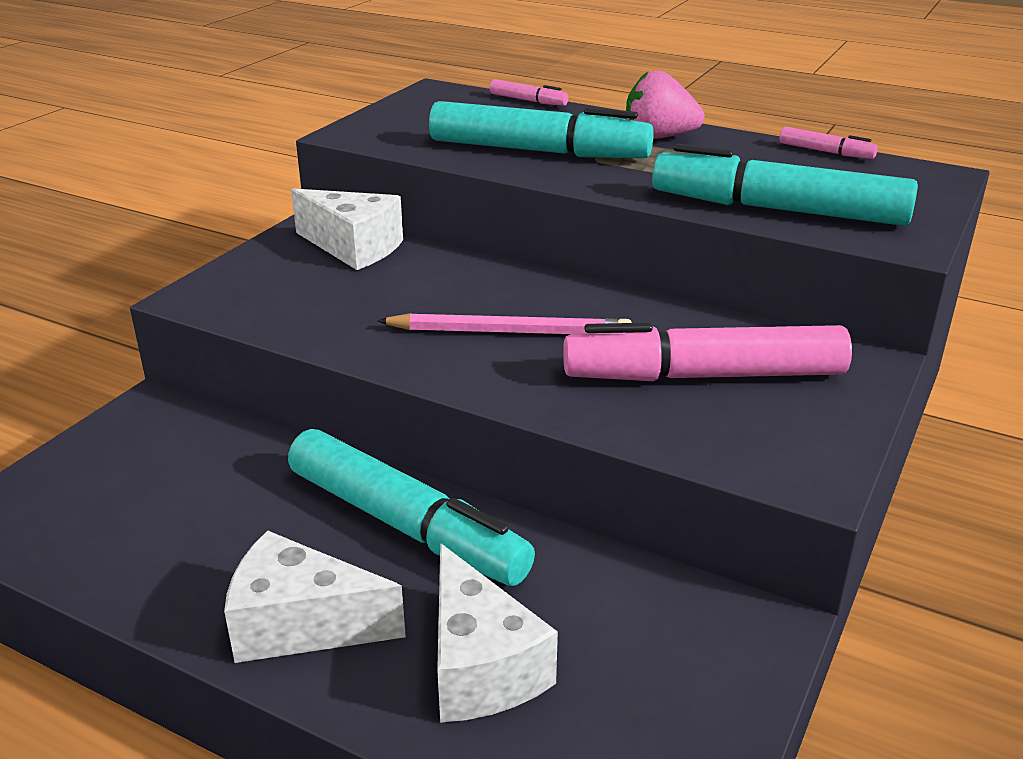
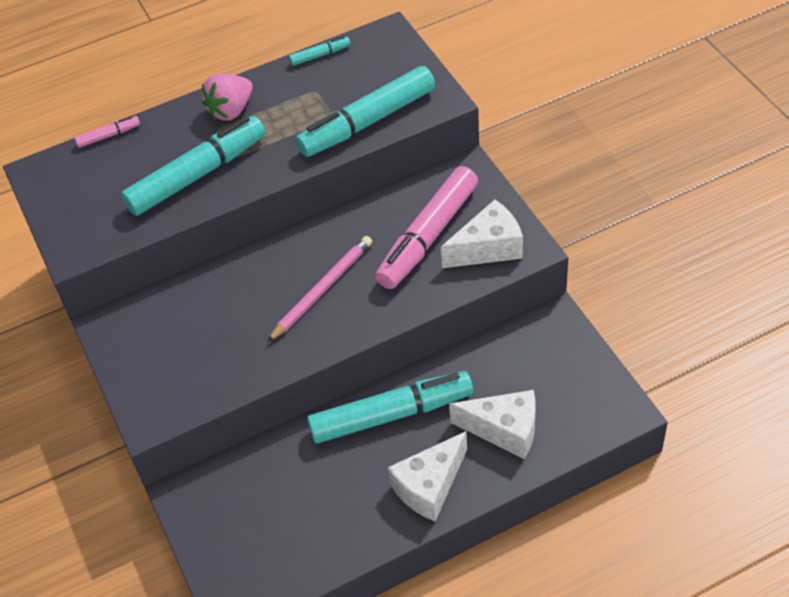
camera: 50 degrees left, 20 degrees up
(354, 247) = (157, 314): white cheese -> white cheese (488, 248)
(825, 152) = (320, 55): pink marker -> turquoise marker

